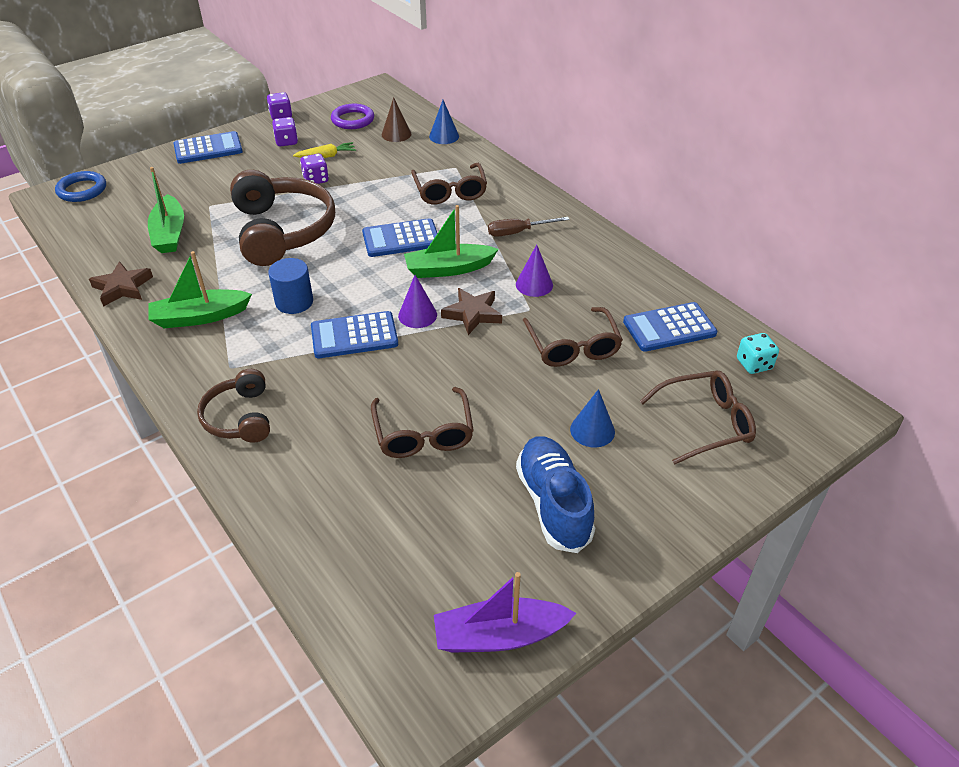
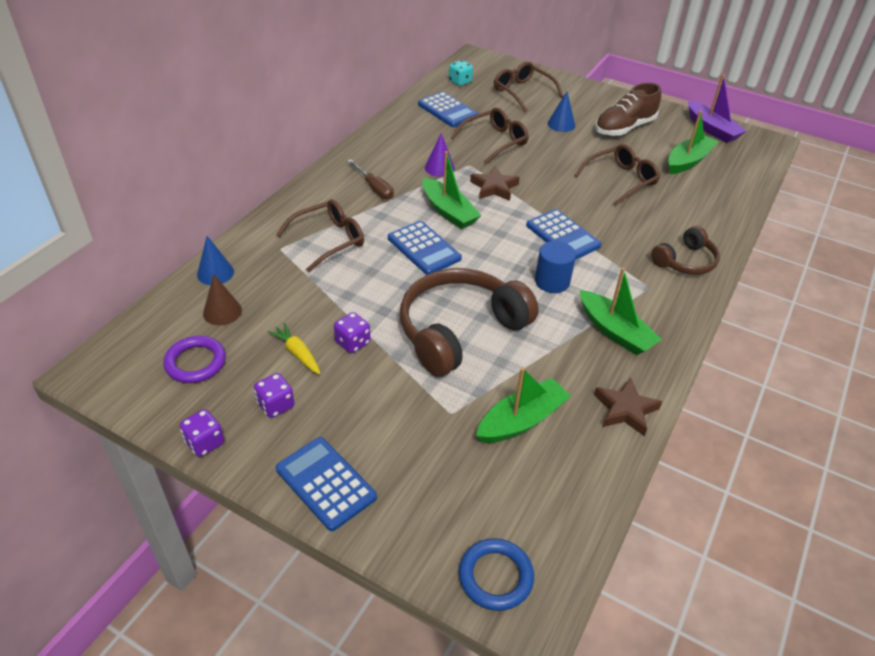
camera: 115 degrees left, 0 degrees up
(417, 315) = (515, 212): purple cone -> none
(426, 539) = (688, 161): none -> green boat
(553, 503) = (624, 128): blue shoe -> brown shoe

